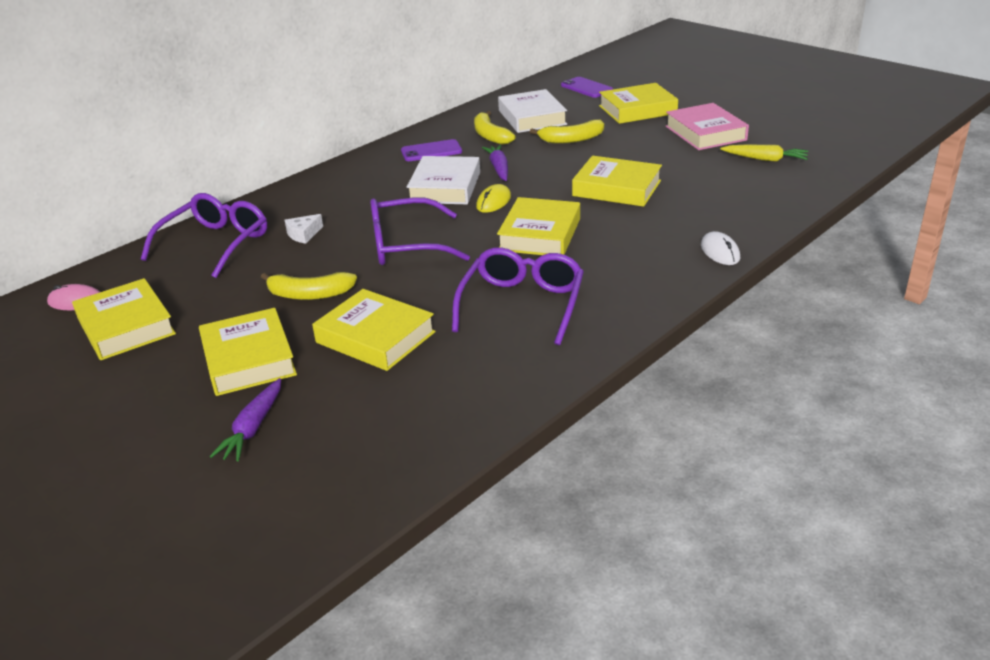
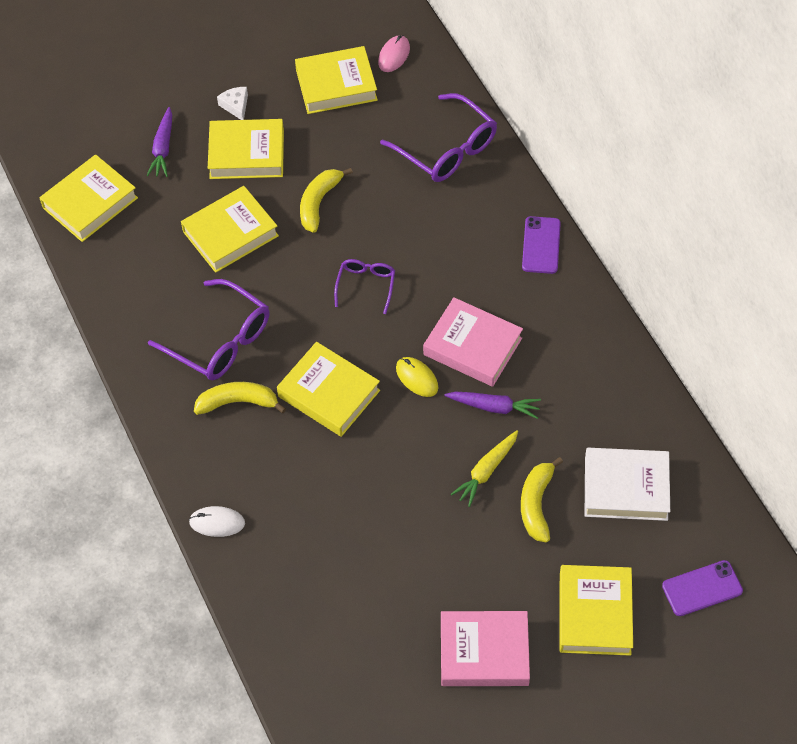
camera: 110 degrees right, 25 degrees up
(253, 428) = (163, 148): purple carrot -> purple carrot turned 120 degrees counterclockwise
(304, 234) = (430, 214): white cheese -> white cheese (235, 106)
(406, 245) = (366, 286): purple glasses -> purple glasses, size x0.57
(431, 151) = (573, 358): purple phone -> purple phone (541, 245)
(445, 187) = (472, 346): white book -> pink book
(490, 136) = (589, 427): yellow banana -> yellow banana (238, 402)
(616, 188) = (388, 495): yellow book -> yellow book (90, 203)
(765, 159) = (381, 674): yellow carrot -> yellow carrot (486, 471)

